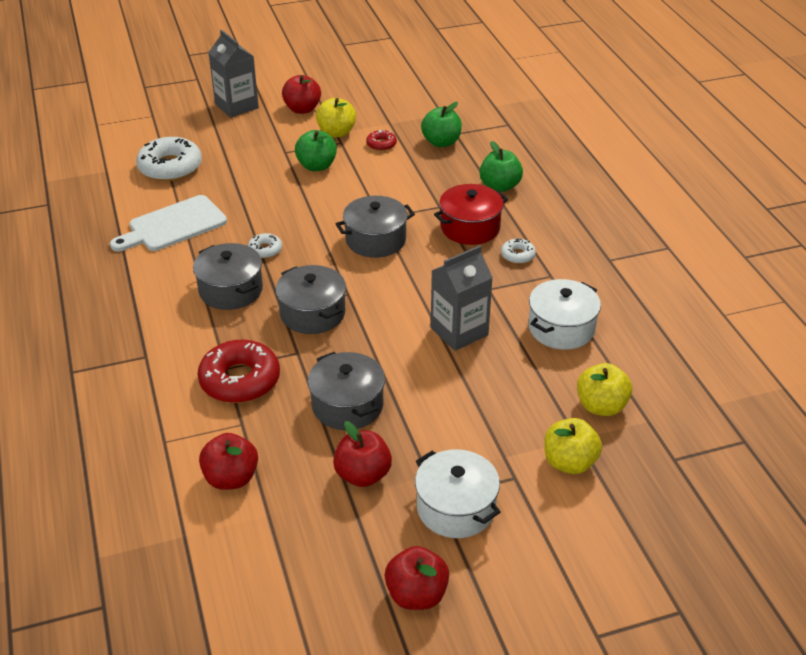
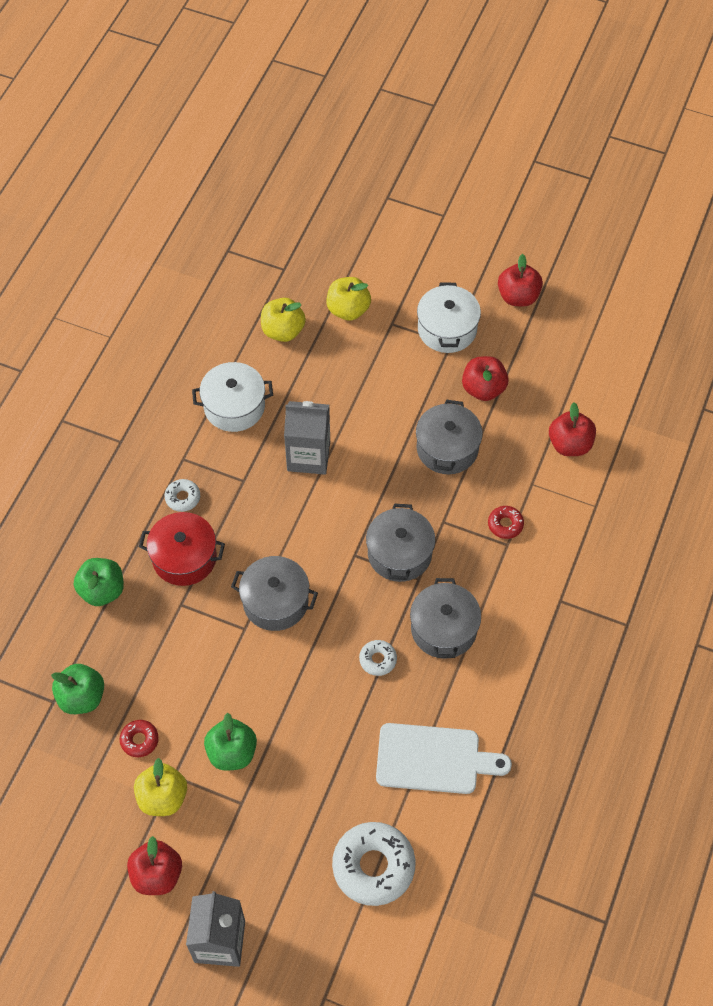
camera: 140 degrees left, 20 degrees up
(240, 380) = (505, 524): red donut -> red donut, size x0.49

